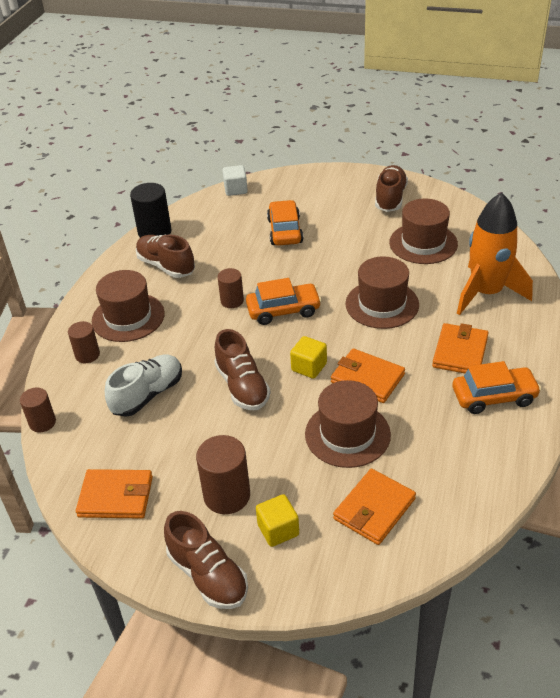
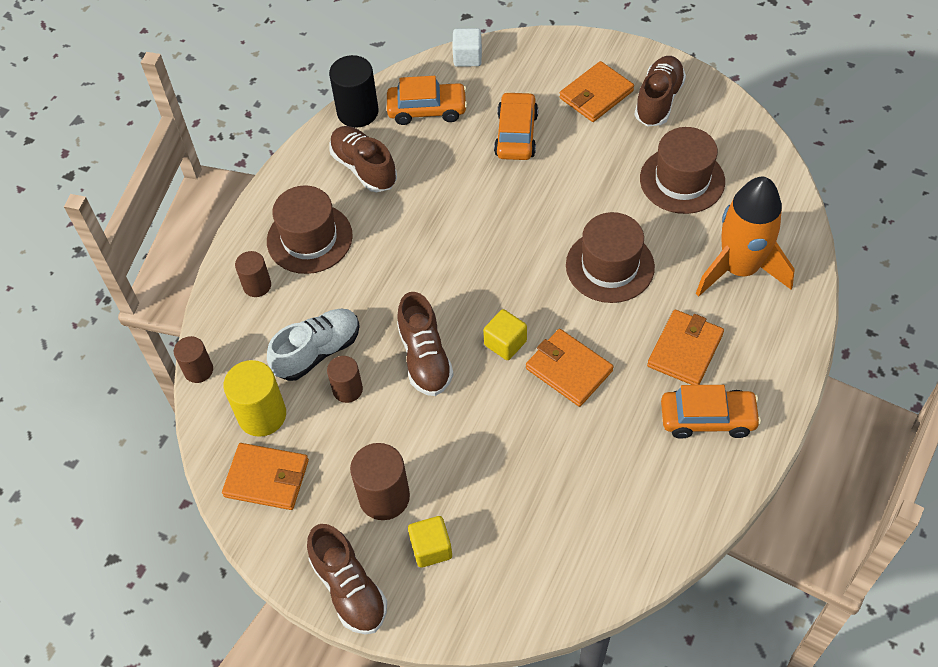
camera: 10 degrees right, 15 degrees up
(105, 448) = (262, 415): none -> yellow cylinder
(232, 301) = (433, 233): brown cylinder -> brown cylinder (347, 389)
(283, 310) = (491, 257): orange car -> orange car (427, 110)
(347, 434) = (530, 441): brown hat -> none
(374, 509) = (538, 540): orange wallet -> orange wallet (596, 95)

